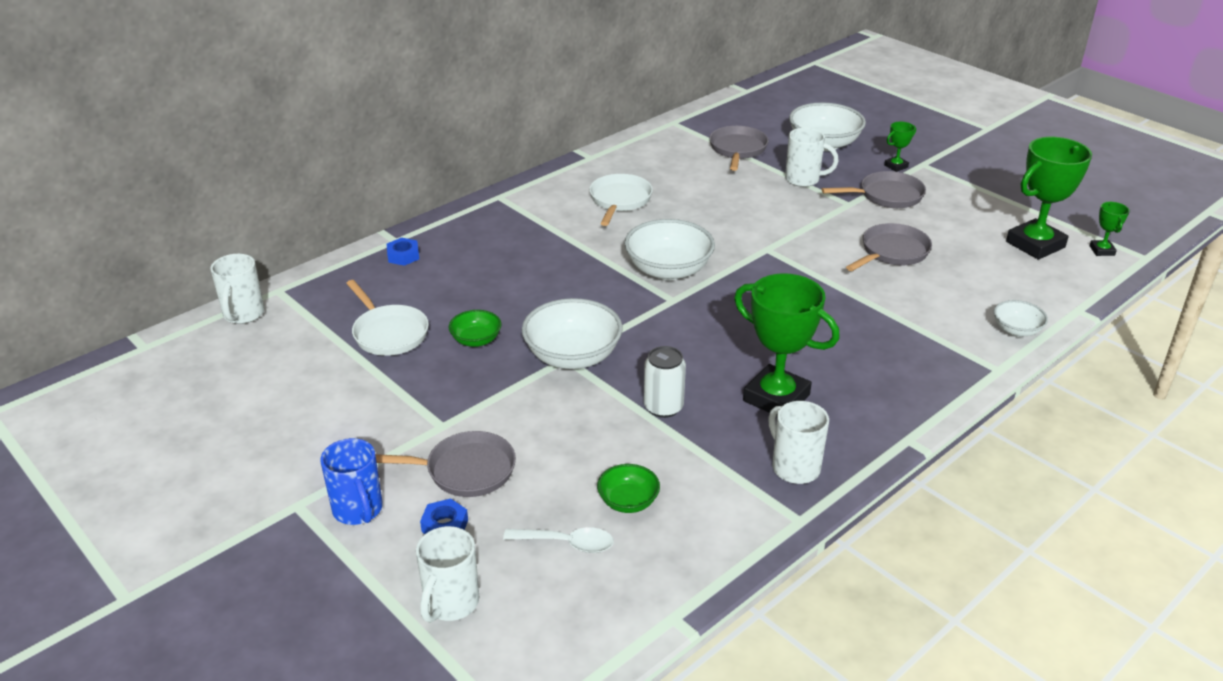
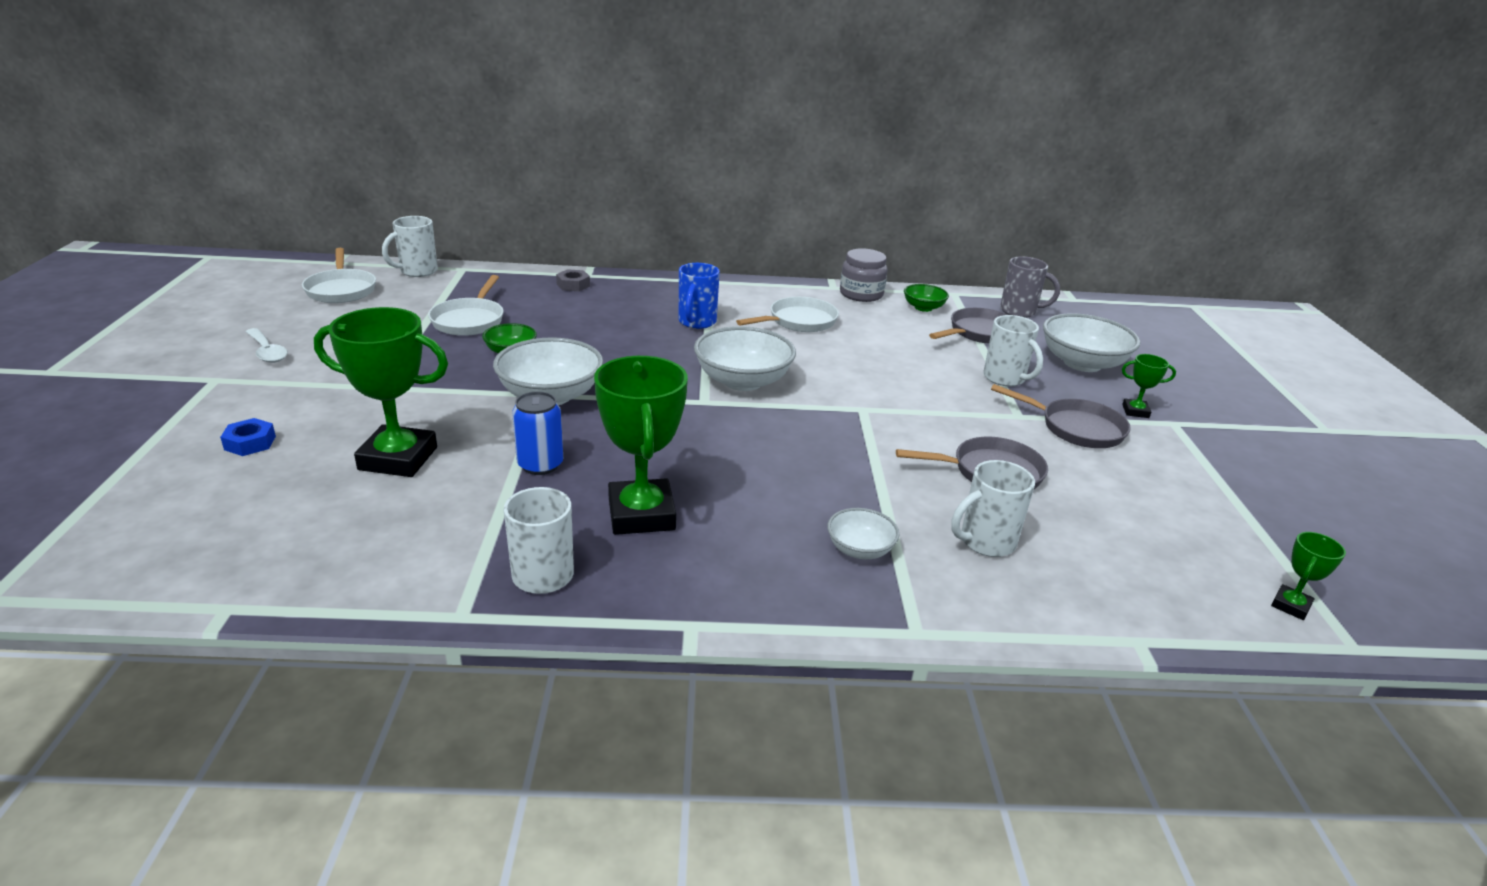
camera: 40 degrees right, 5 degrees down
(214, 369) = (341, 290): none -> white pan
(358, 510) = (233, 403): blue mug -> blue mug (696, 322)
(403, 256) = (573, 285): blue nut -> grey nut
(450, 603) = (148, 489): white mug -> white mug (985, 542)
(465, 471) = (333, 420): grey pan -> none
(567, 543) = (284, 505): white spoon -> white spoon (267, 352)
(618, 154) = (861, 294): none -> grey jar
(628, 501) = (378, 508): green bowl -> green bowl (923, 308)
(663, 407) = (540, 465): white can -> blue can
(733, 118) = (1019, 311): none -> grey mug
(1016, 330) = (1012, 612): white bowl -> white bowl (860, 549)
(1035, 244) = (1195, 552): green trophy -> green trophy (398, 458)

